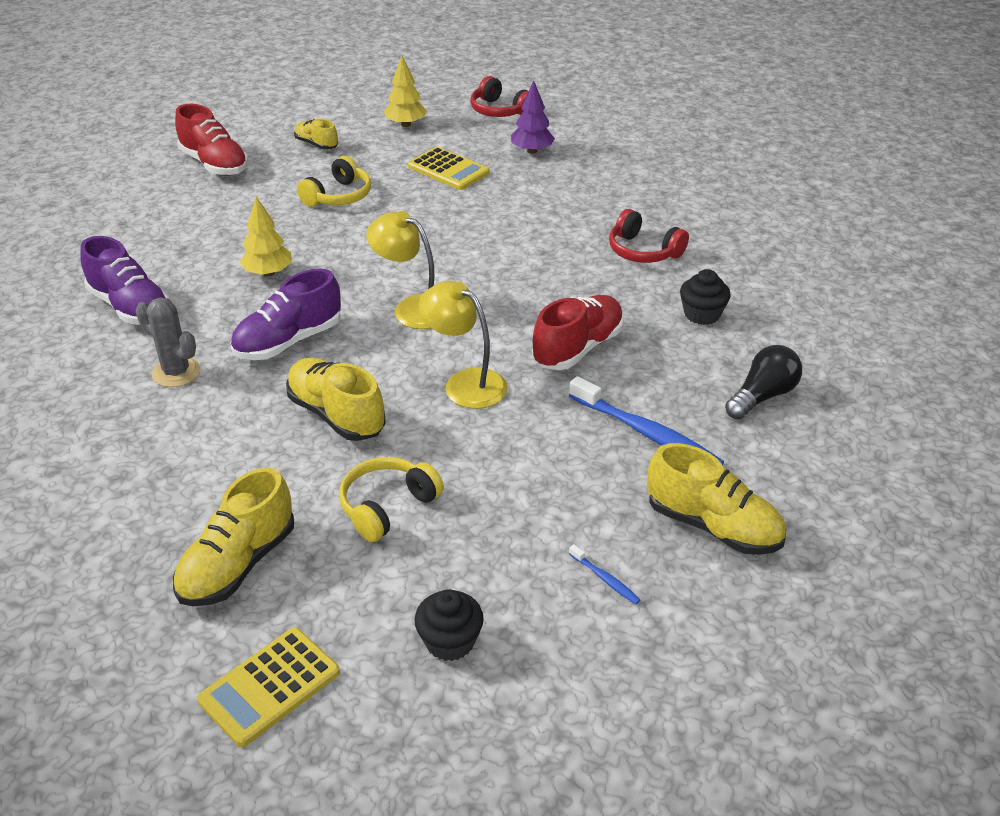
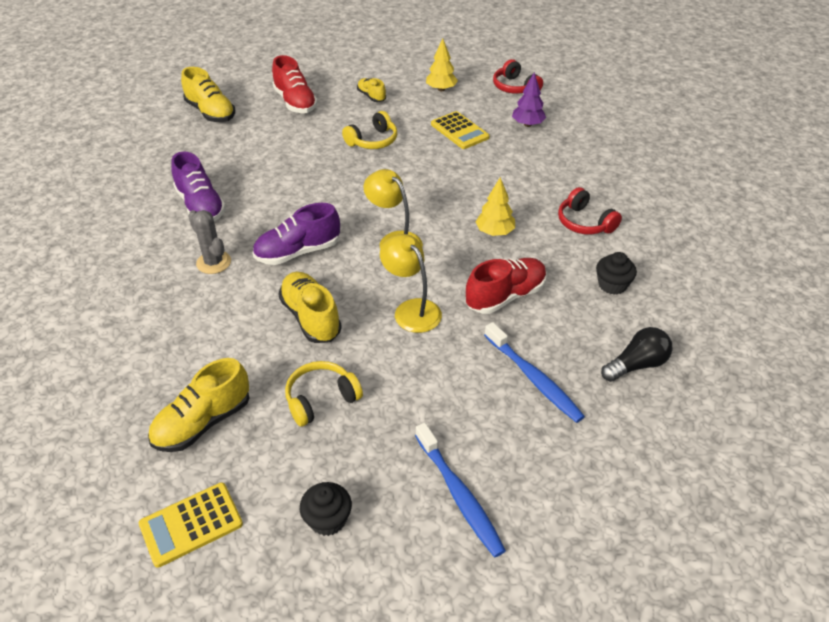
camera: 15 degrees right, 5 degrees up
(268, 273) = (302, 194): yellow tree -> yellow tree (494, 232)
(605, 579) = (459, 495): blue toothbrush -> blue toothbrush, size x2.22
(713, 526) = (558, 469): yellow shoe -> yellow shoe (211, 112)

